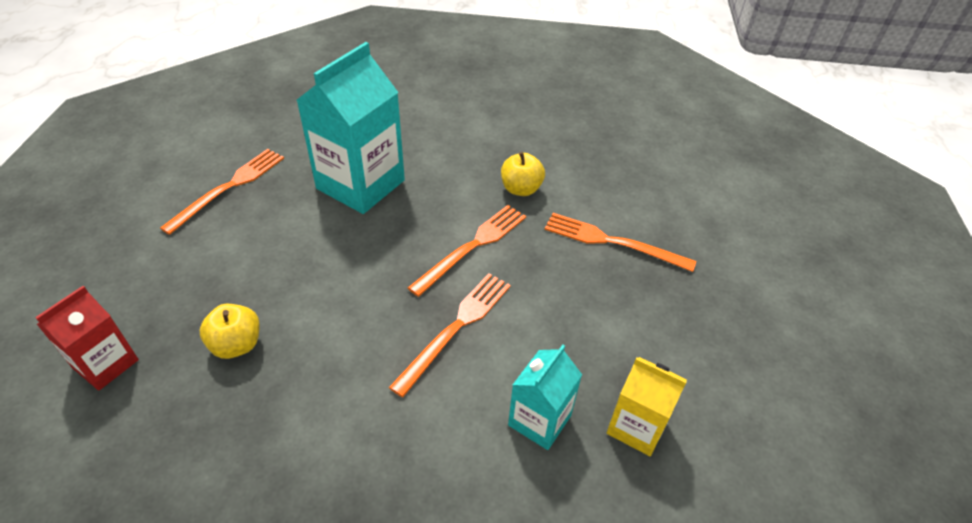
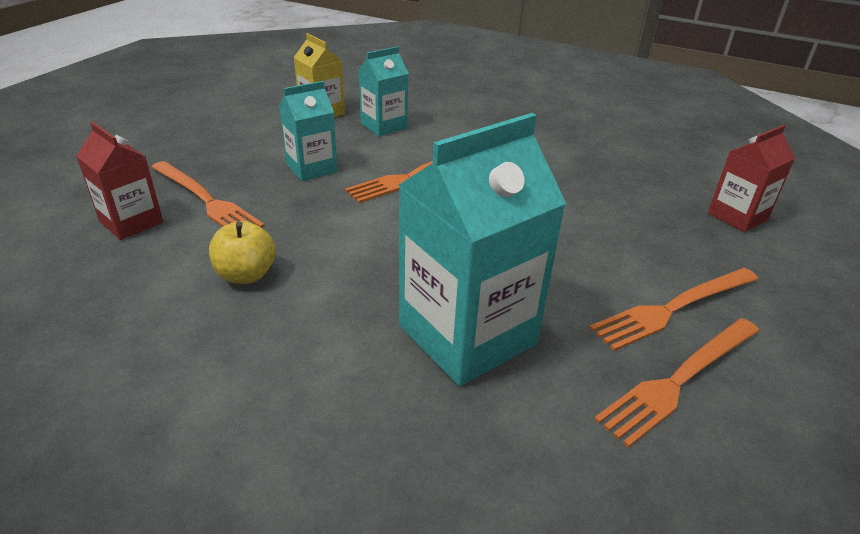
camera: 160 degrees left, 10 degrees down
(237, 345) = (617, 205): yellow apple -> none
(472, 246) = (358, 228): orange fork -> orange fork (673, 308)
(562, 308) = (311, 168): none -> turquoise carton
(639, 207) = (131, 222): none -> red carton

